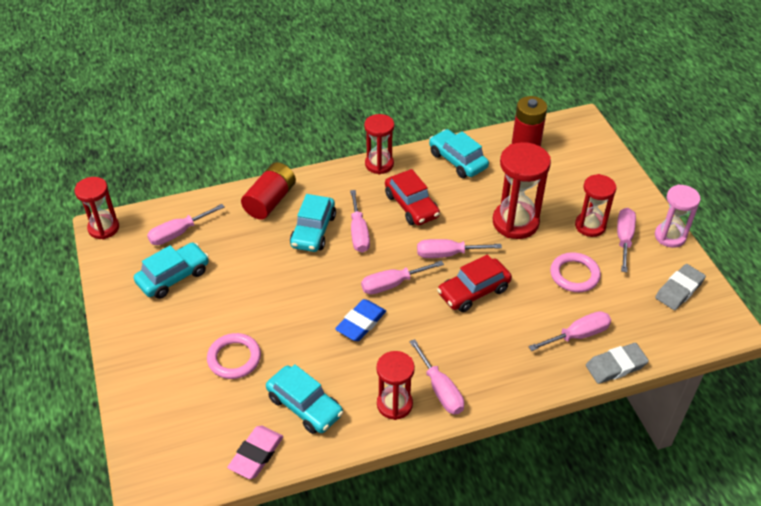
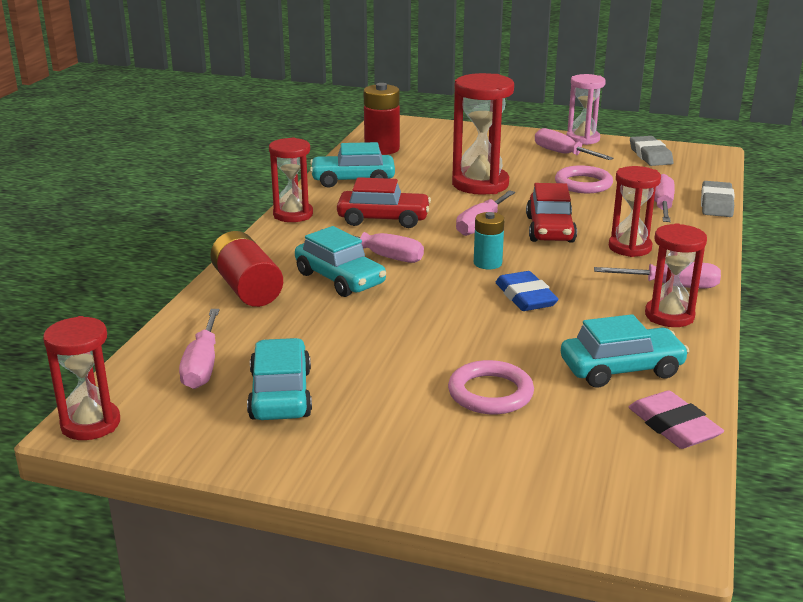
camera: 55 degrees left, 20 degrees down
(392, 284) = (487, 263): pink screwdriver -> turquoise battery
(590, 226) = (529, 160): red hourglass -> red hourglass (630, 247)

